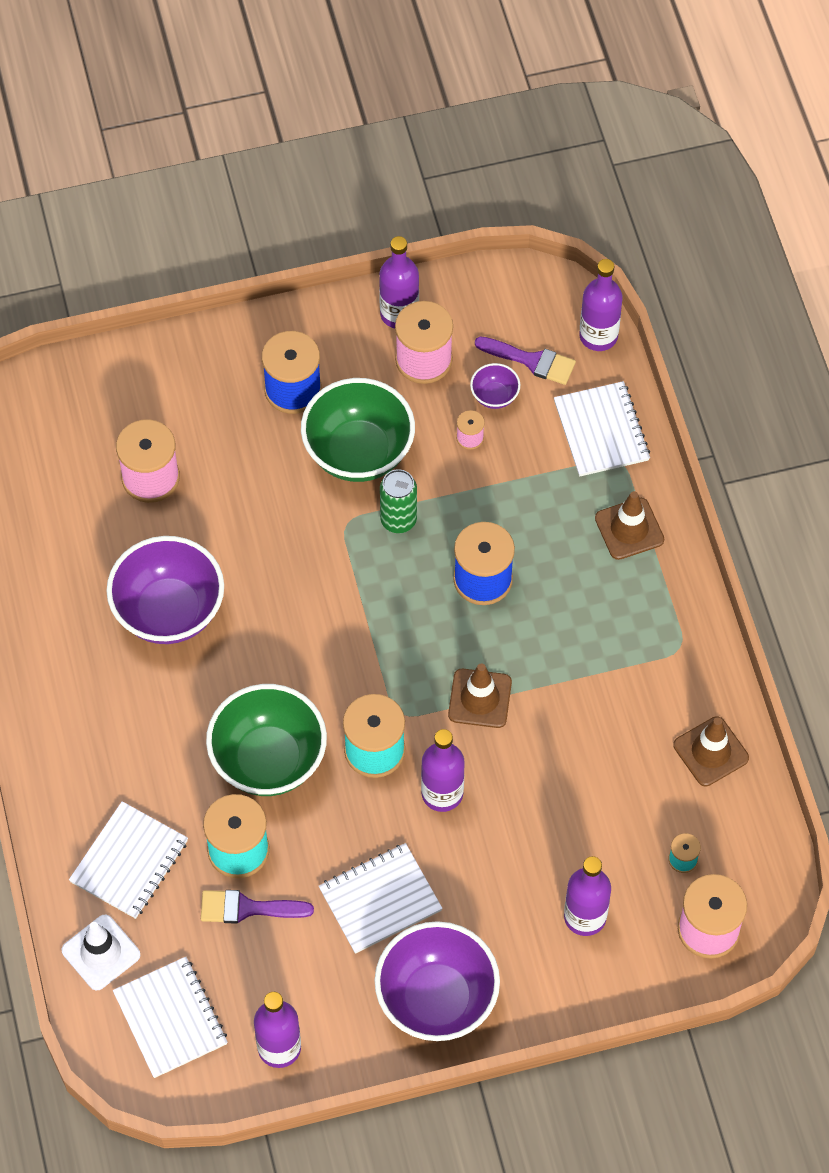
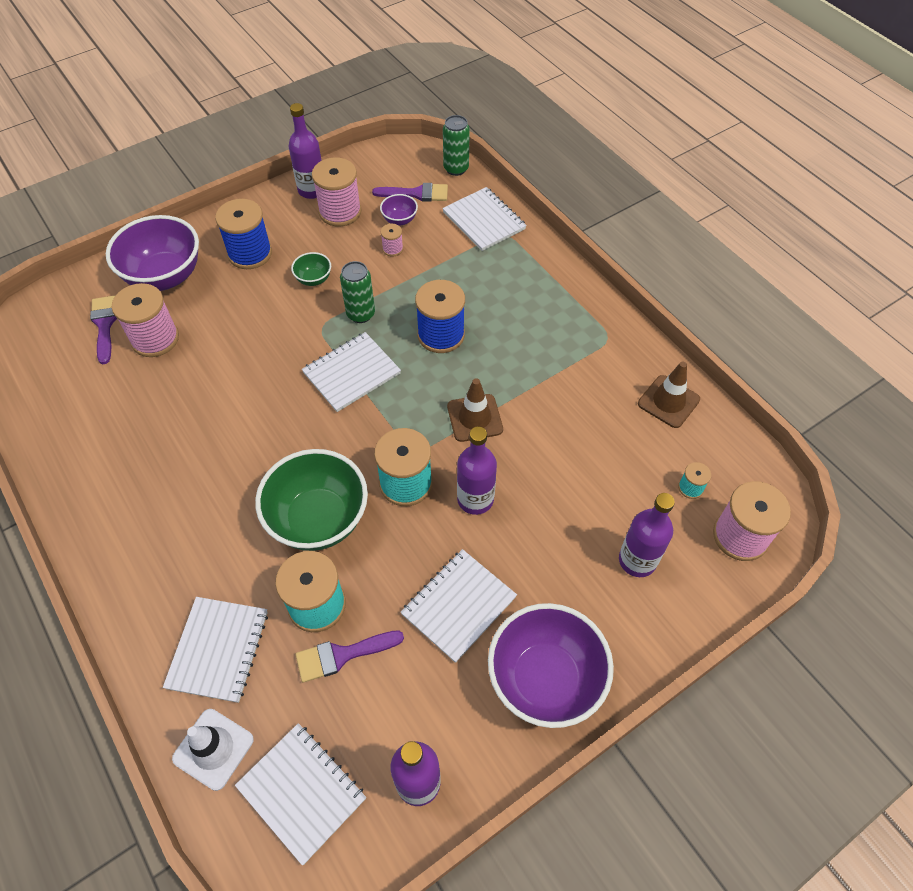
camera: 20 degrees left, 5 degrees down
(97, 439) = (104, 325): none -> purple brush
(169, 611) = (197, 429): purple bowl -> purple bowl (165, 276)
(358, 452) = (314, 279): green bowl -> green bowl, size x0.45
(361, 596) = (351, 373): none -> white notebook
(598, 336) = (456, 169): purple bottle -> green can
(629, 529) = (532, 273): brown traffic cone -> none

